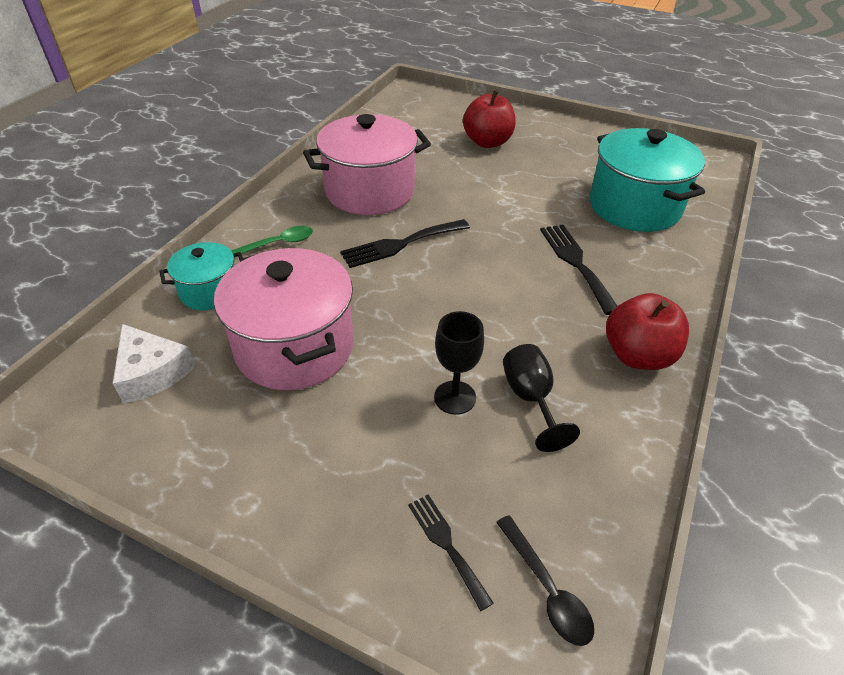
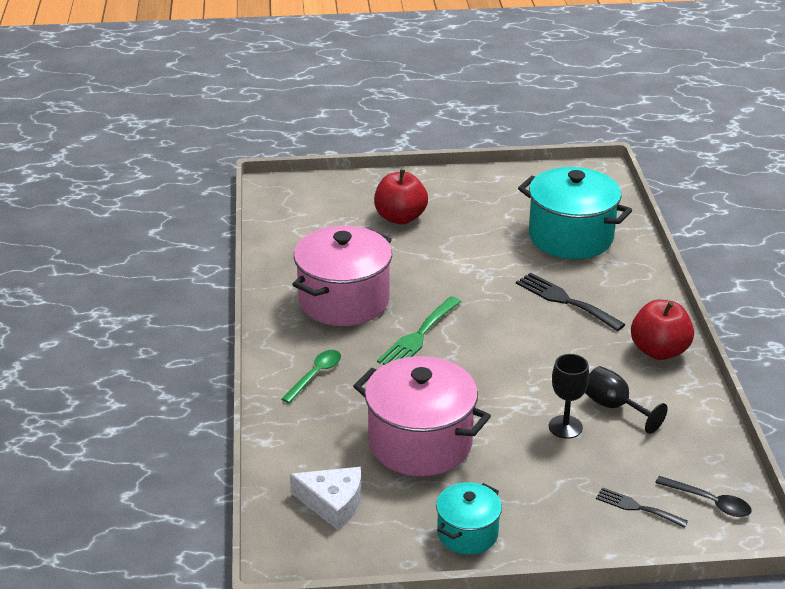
camera: 30 degrees left, 10 degrees down
(210, 291) = (305, 432): turquoise pot -> turquoise pot (467, 533)
(400, 244) = (418, 336): black fork -> green fork

